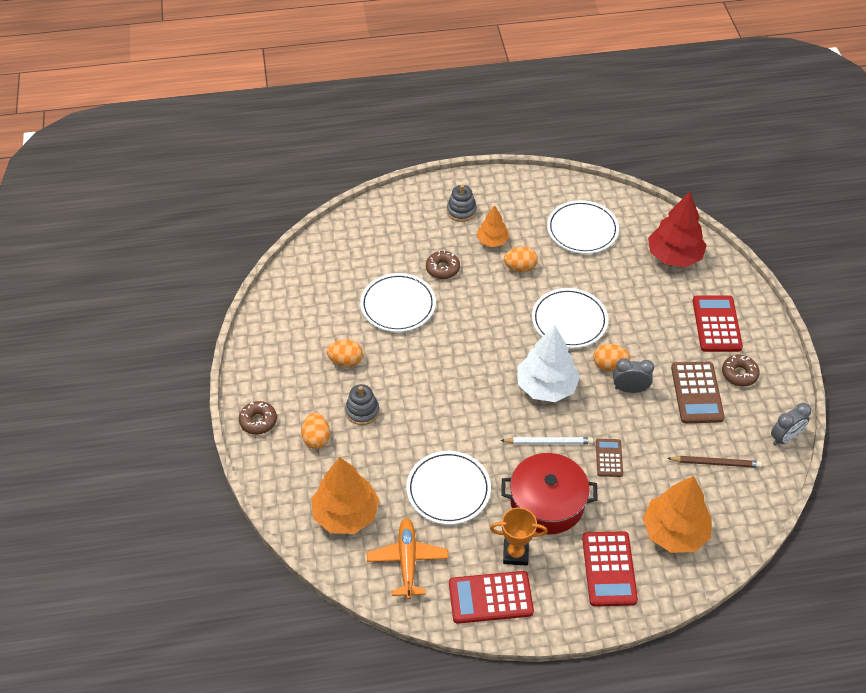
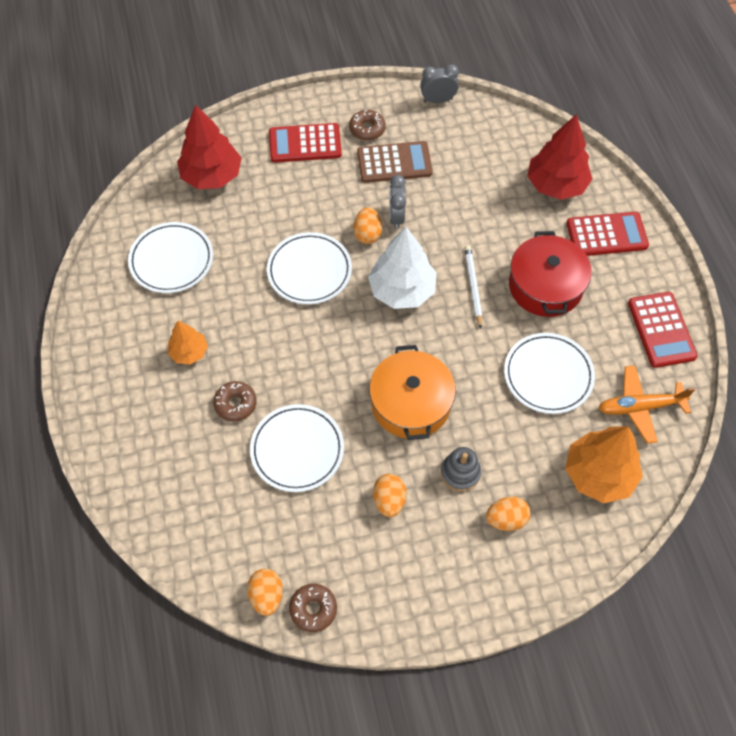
camera: 95 degrees left, 10 degrees up
(258, 421) = (492, 592): brown donut -> brown donut (313, 609)
(431, 383) = (411, 403): none -> orange pot
(461, 211) = (137, 389): grey stacking toy -> none
(515, 554) = (608, 311): orange trophy -> none
(520, 268) = (232, 321): orange egg -> orange egg (267, 595)
(609, 458) = (483, 235): brown calculator -> none
(674, 532) = (556, 185): orange tree -> red tree
(715, 463) = (474, 152): brown pencil -> none
(785, 438) = (438, 100): grey clock -> grey clock turned 60 degrees counterclockwise

